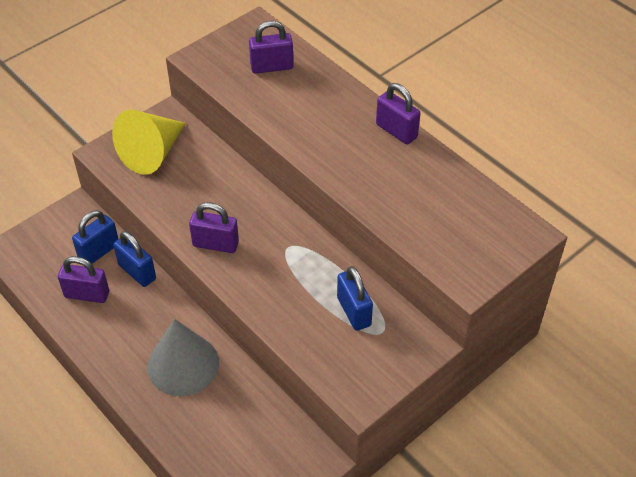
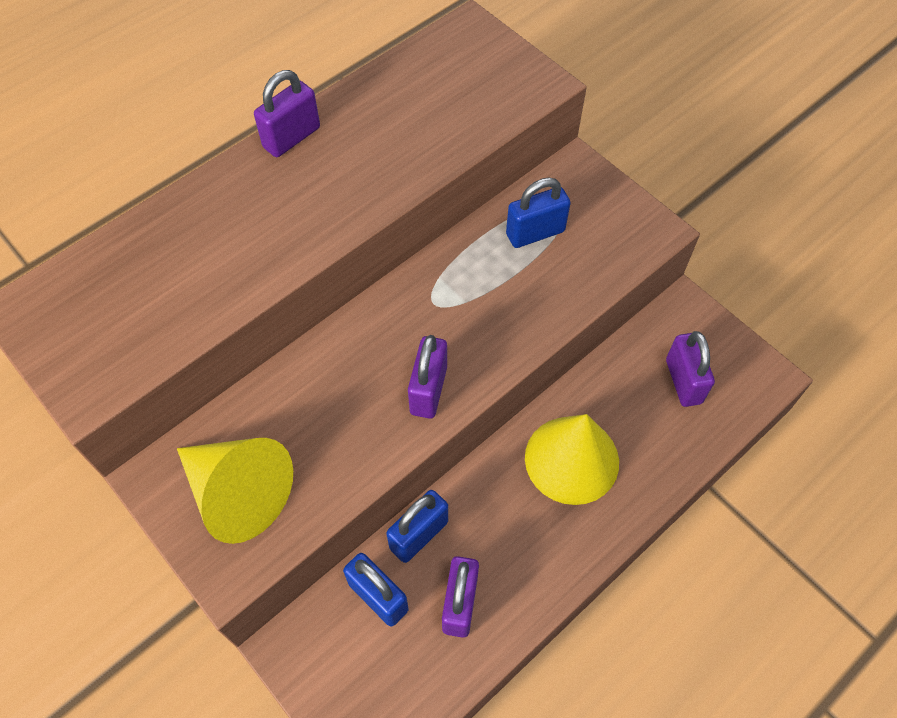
camera: 90 degrees left, 10 degrees up
(183, 364) = (571, 459): grey cone -> yellow cone
(272, 67) = (132, 283): purple padlock -> purple padlock (683, 381)

